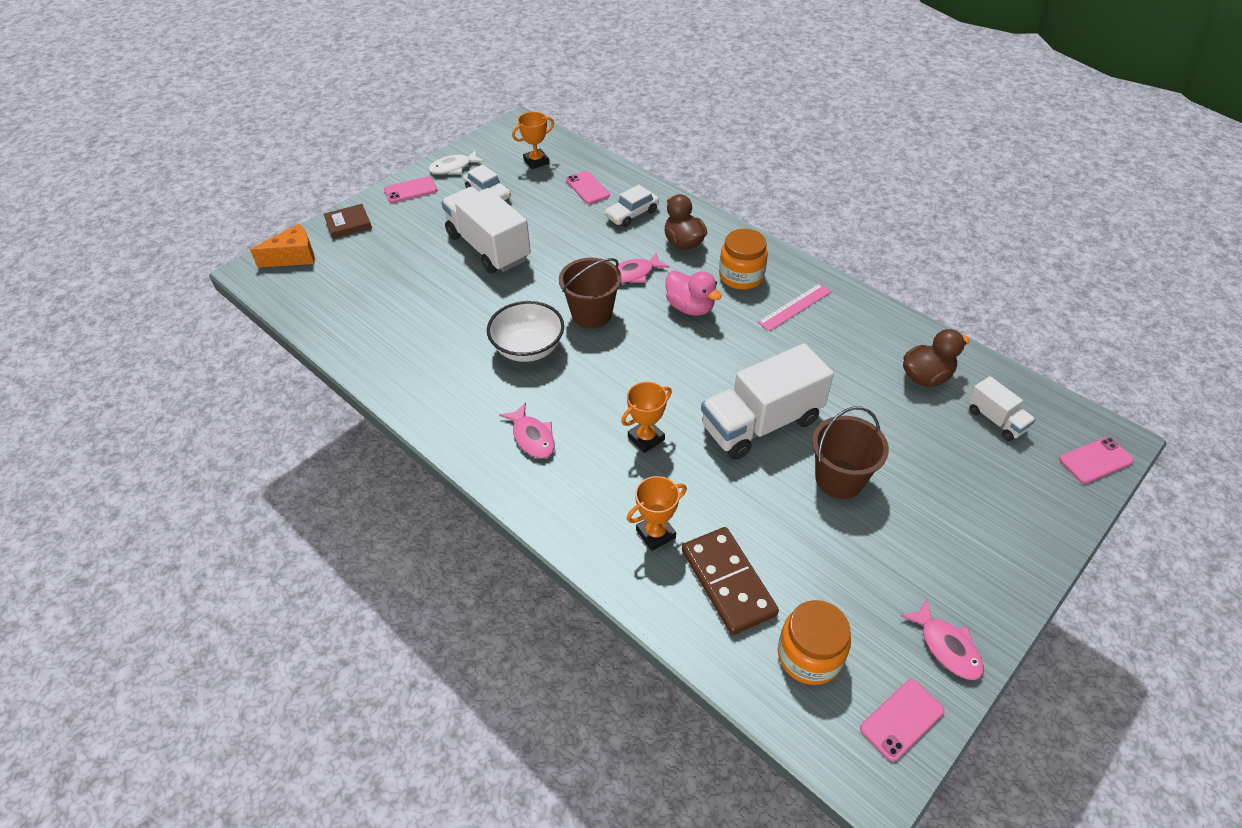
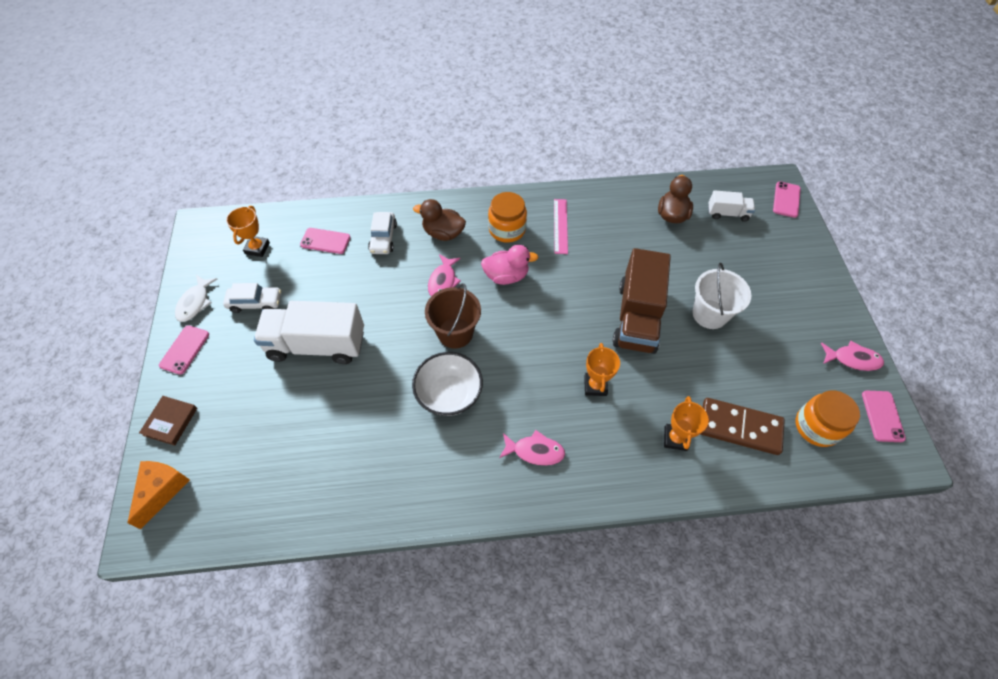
camera: 50 degrees left, 10 degrees up
(761, 423) = (637, 317): white truck -> brown truck
(839, 479) = (709, 314): brown bucket -> white bucket

